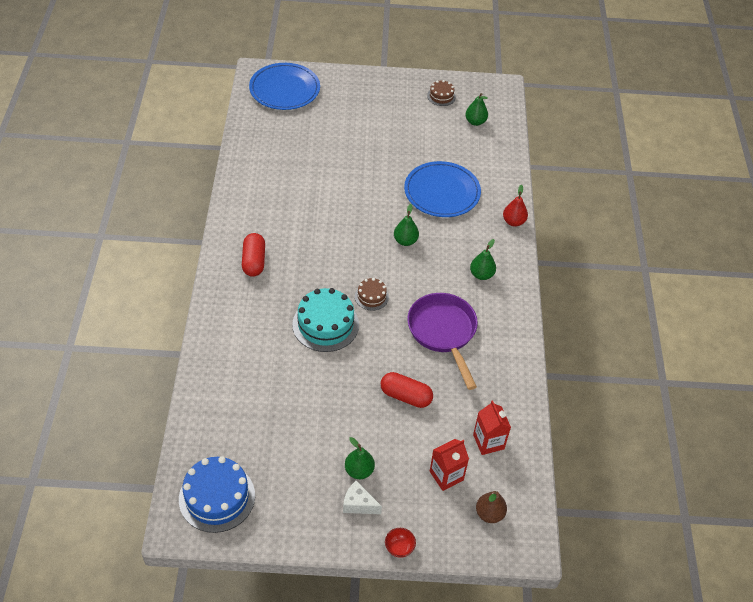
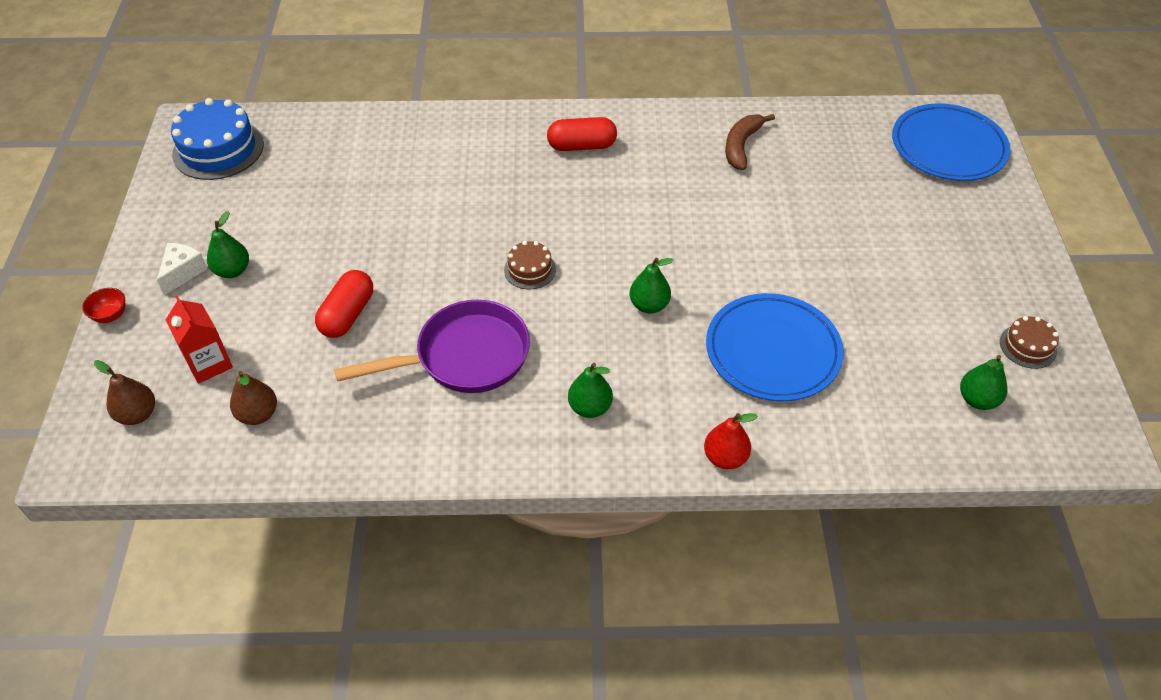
camera: 90 degrees right, 0 degrees up
(268, 180) = (741, 146): none -> brown banana
(325, 324) = (475, 223): turquoise cake -> none
(488, 442) = (258, 414): red carton -> brown pear

